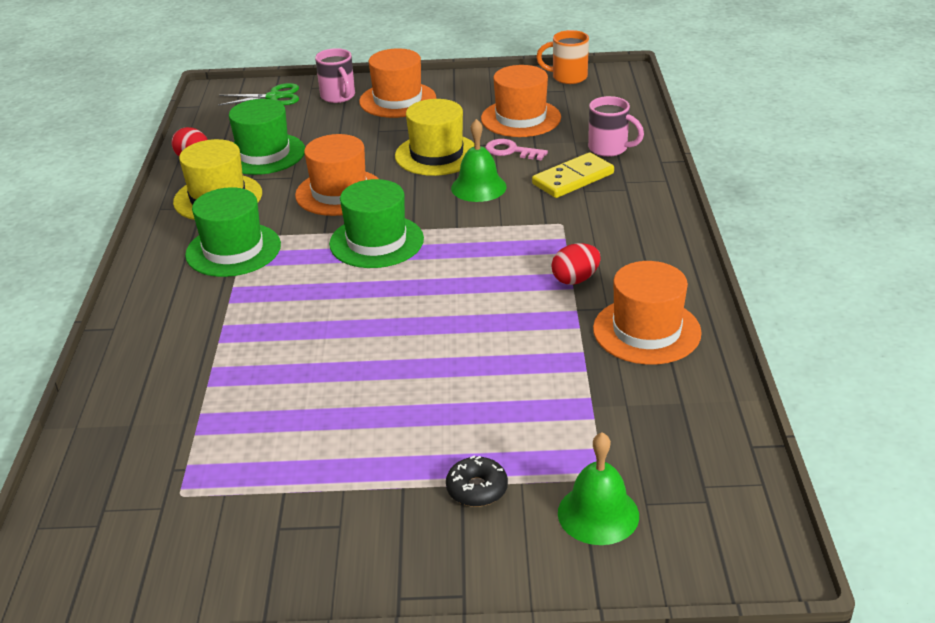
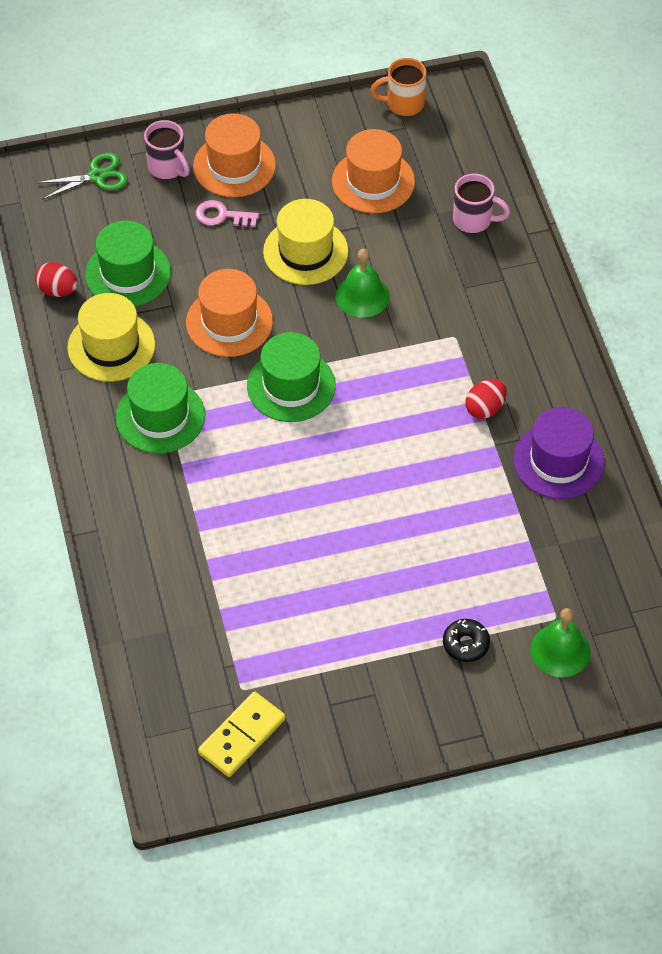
camera: 15 degrees left, 20 degrees up
(511, 151) = (378, 236): pink key -> pink key (222, 216)
(573, 179) = (449, 271): yellow domino -> yellow domino (242, 736)
(646, 331) = (558, 461): orange hat -> purple hat

